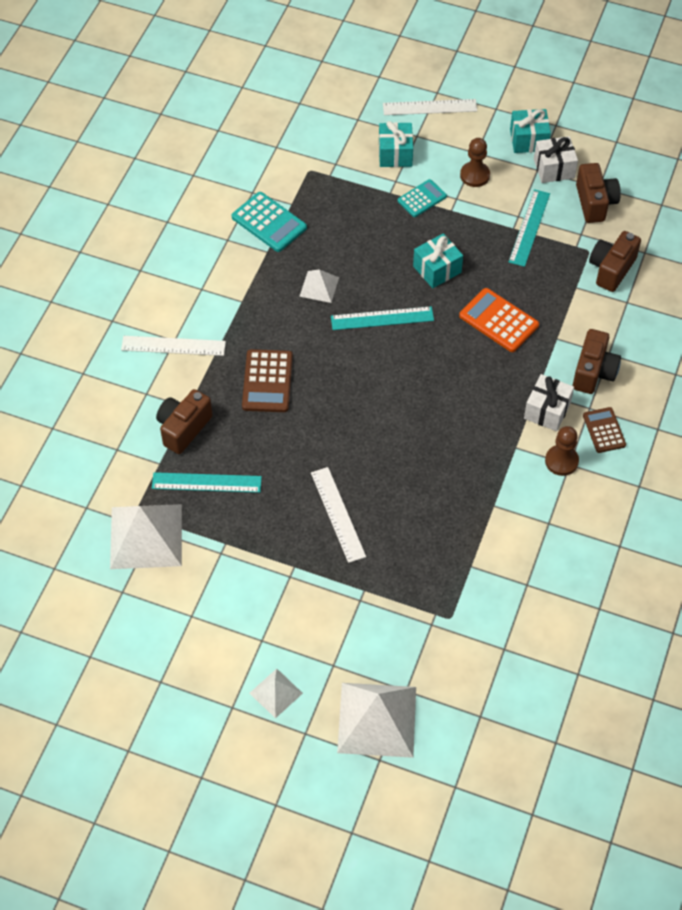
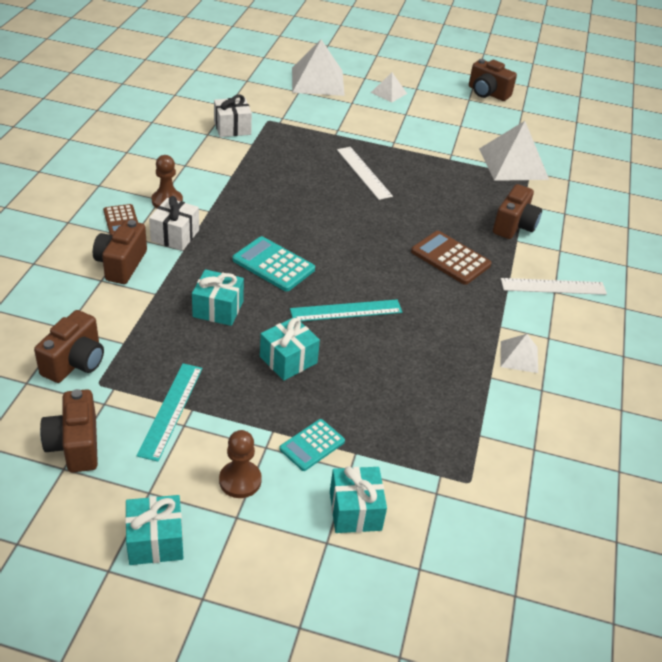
camera: 170 degrees right, 15 degrees down
(127, 699) = (487, 93): none -> brown camera
(206, 482) = (479, 192): turquoise ruler -> none
(267, 381) = (450, 258): brown calculator -> brown calculator turned 45 degrees counterclockwise
(269, 222) = (500, 410): turquoise calculator -> turquoise calculator (273, 265)
(319, 286) = (421, 341): white pyramid -> white pyramid (519, 356)
(430, 107) = (310, 595): white ruler -> none
(498, 321) = (218, 309): orange calculator -> turquoise gift
(554, 168) = (124, 494): white gift -> white gift (232, 128)

